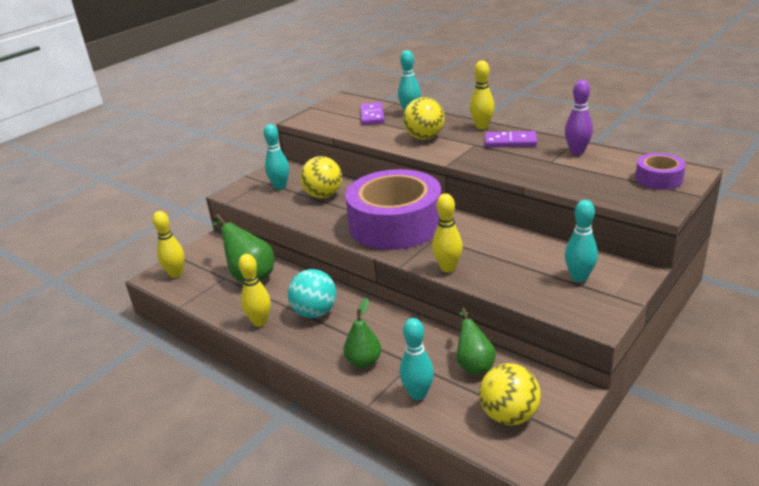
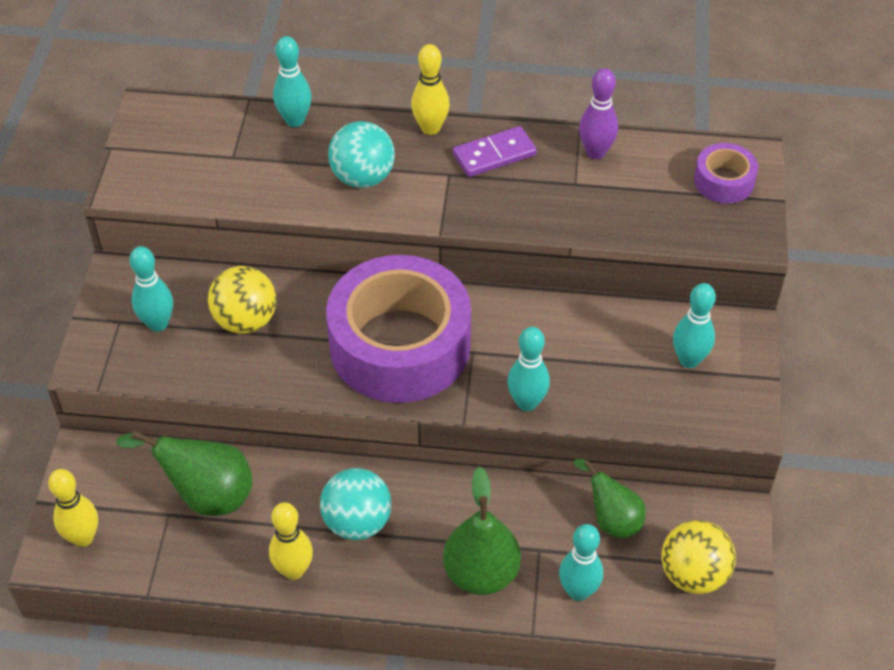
camera: 35 degrees left, 20 degrees up
(363, 361) = (481, 573): green pear -> green pear, size x1.50
(372, 116) = (238, 144): purple domino -> none
(424, 137) = (362, 177): yellow ball -> turquoise ball
(448, 268) = (527, 403): yellow bowling pin -> turquoise bowling pin

